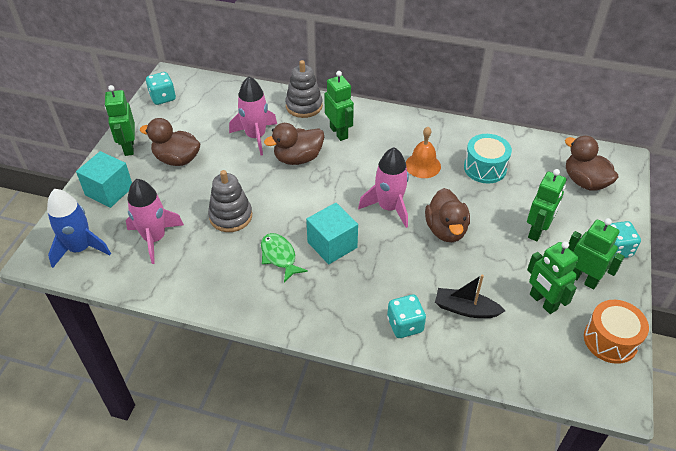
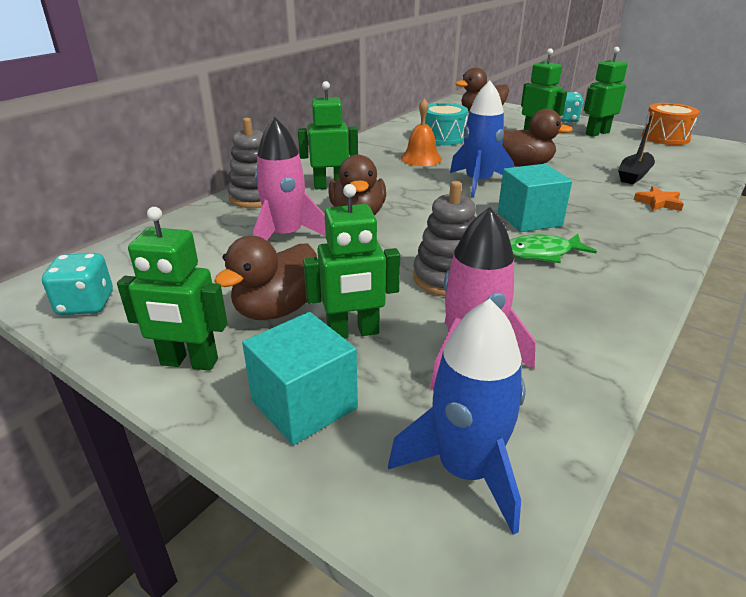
camera: 70 degrees left, 15 degrees down
(389, 207) = (478, 182): pink rocket -> blue rocket
(405, 325) = (658, 203): turquoise dice -> orange star
(543, 302) = (624, 148): green robot -> green robot (353, 332)

